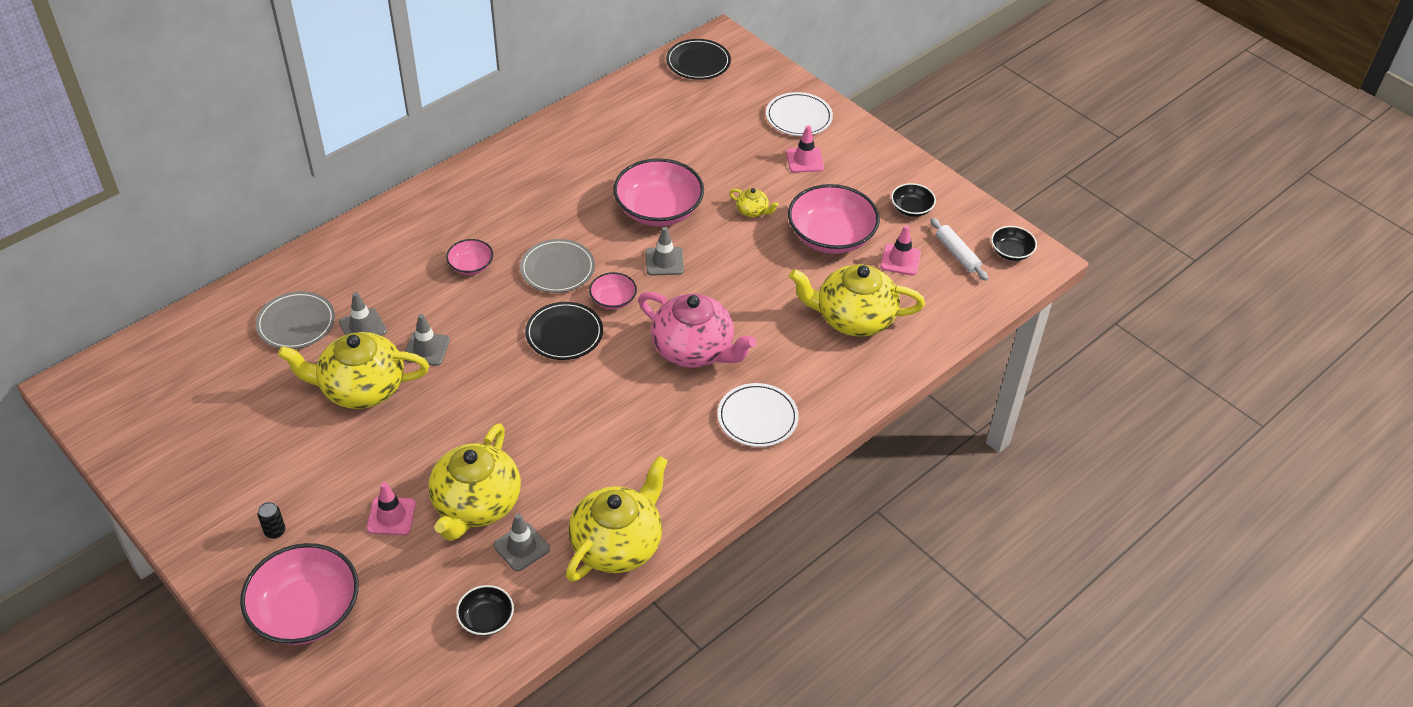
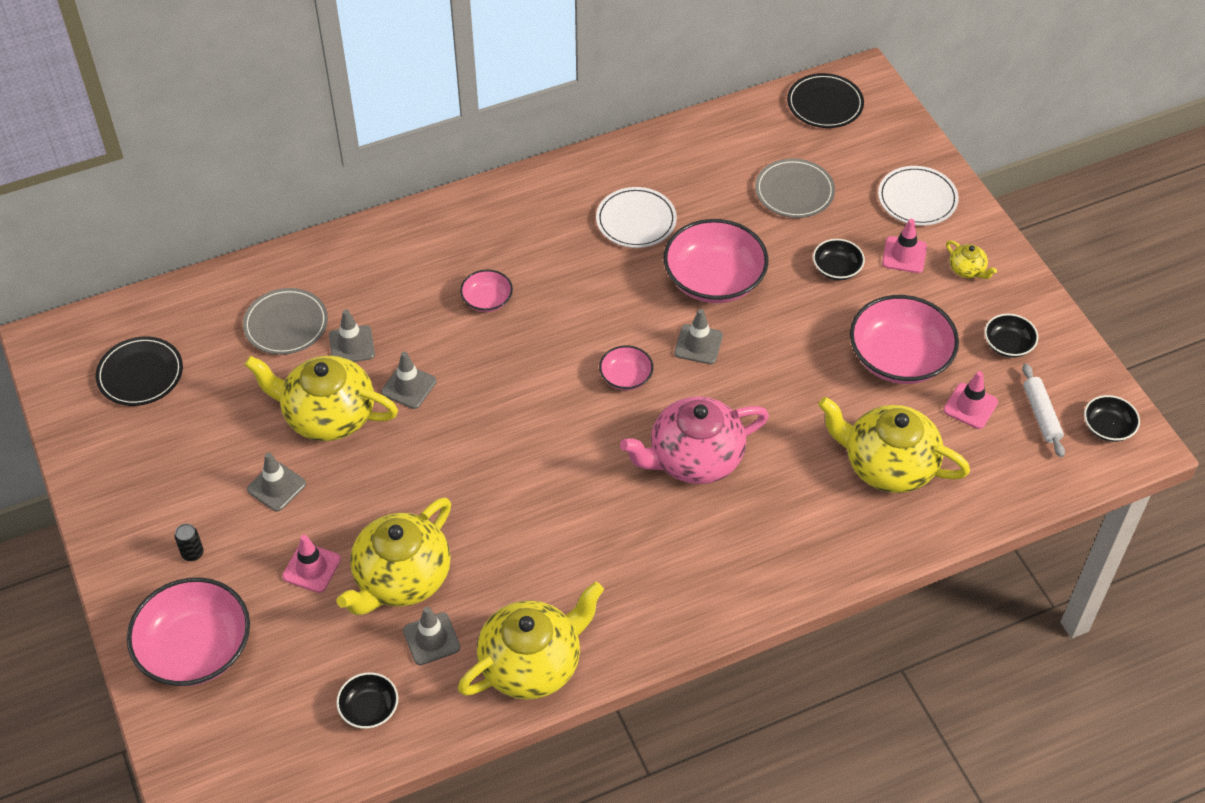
camera: 20 degrees right, 5 degrees up
(335, 457) = (276, 487): none -> grey traffic cone
(557, 269) = (578, 326): grey plate -> grey plate (794, 191)
(564, 333) = (559, 405): black plate -> black plate (140, 374)
(694, 349) = (694, 458): pink teapot -> pink teapot turned 105 degrees clockwise
(752, 211) = (820, 305): yellow teapot -> yellow teapot (967, 270)
(755, 181) = (836, 269): none -> black bowl
(757, 418) = (735, 557): white plate -> white plate (636, 220)

